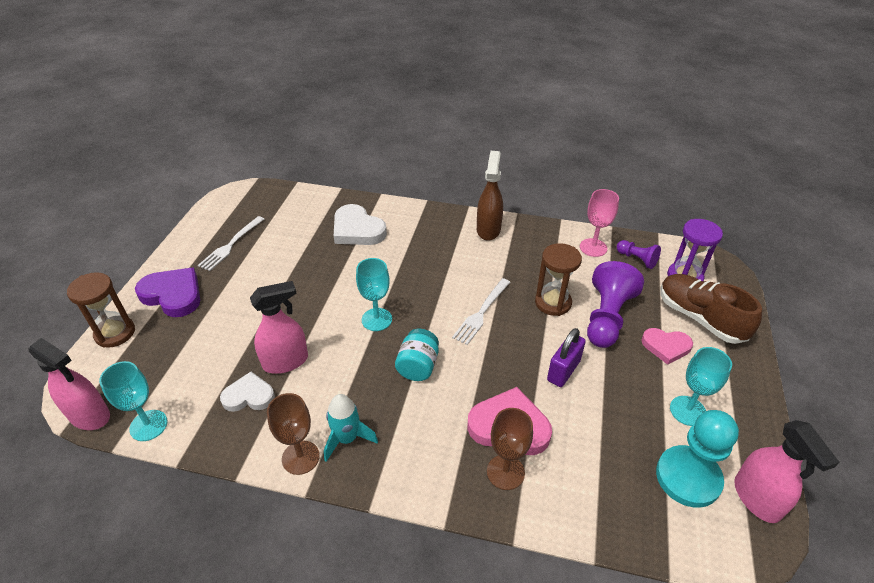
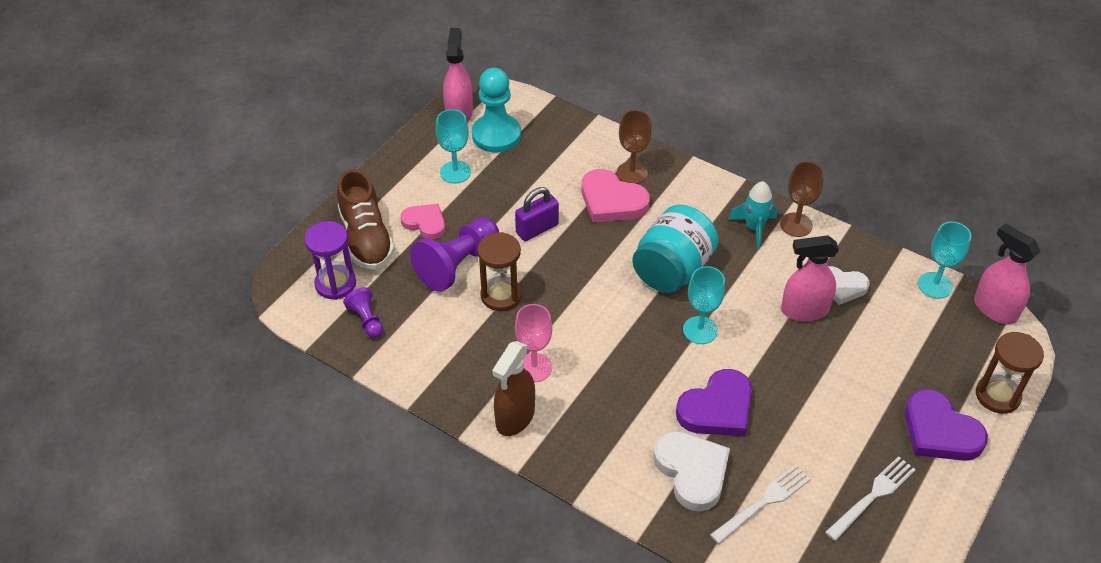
camera: 160 degrees left, 5 degrees up
(348, 268) = (717, 408): none -> purple heart
(418, 366) = (672, 270): turquoise jar -> turquoise jar, size x1.70
(481, 313) = (584, 306): white fork -> white fork (764, 502)
(593, 247) = (403, 350): pink goblet -> pink goblet (534, 368)

